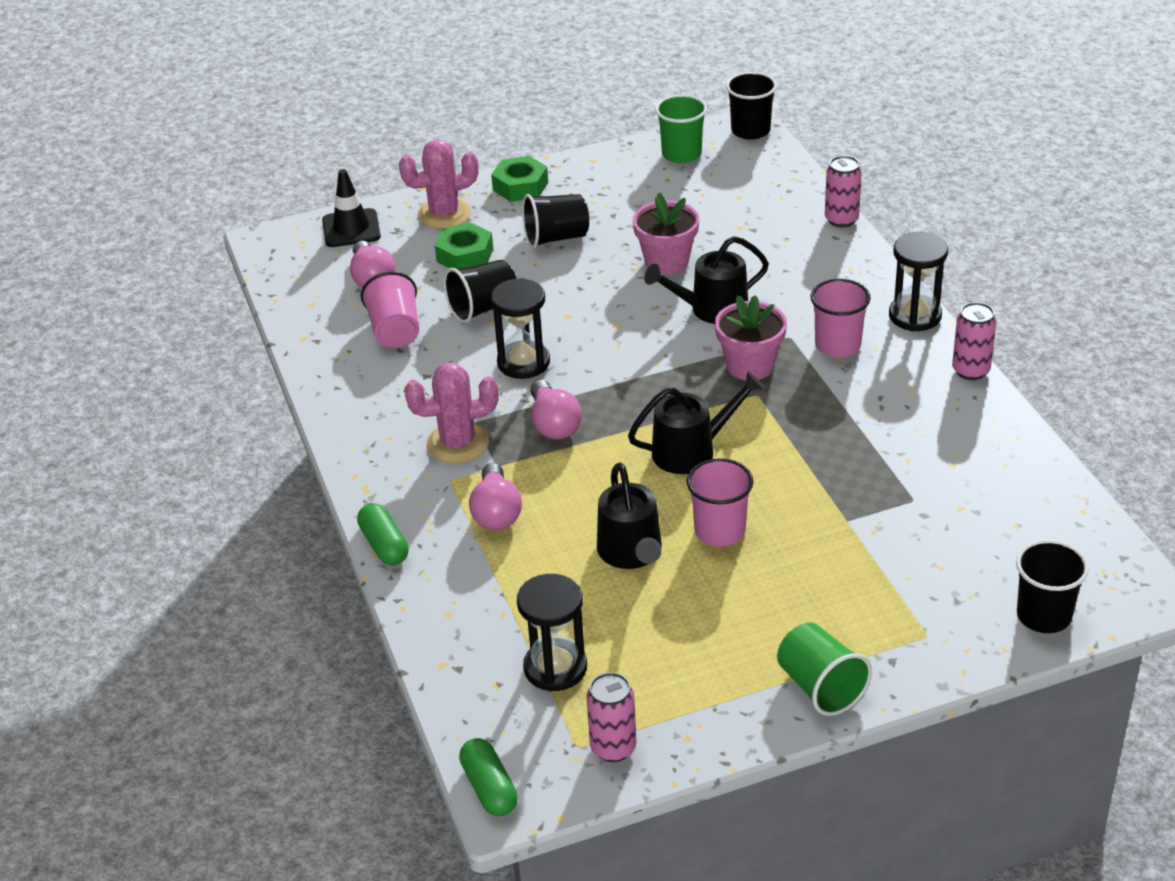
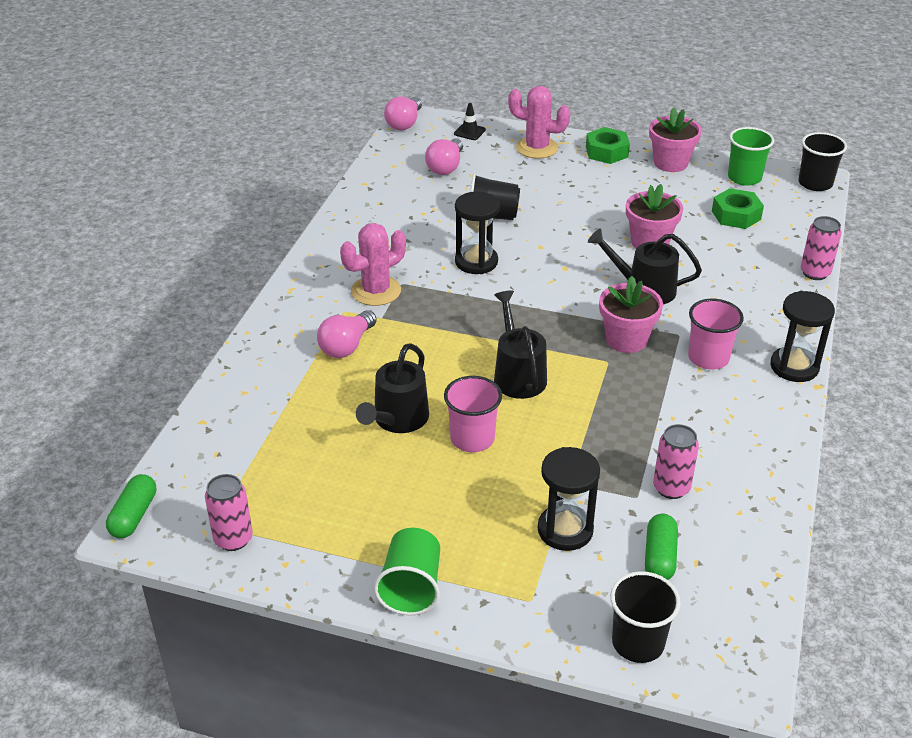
camera: 35 degrees right, 0 degrees up
(351, 229) = (469, 132): black traffic cone -> black traffic cone, size x0.60
(384, 545) = (259, 329): green capsule -> green capsule (660, 557)
(395, 331) = (421, 204): pink cup -> none
(458, 443) = (376, 291): pink cactus -> pink cactus turned 60 degrees counterclockwise
(465, 255) = (519, 178): green nut -> green nut (736, 215)
(553, 424) = (448, 310): pink light bulb -> pink light bulb (404, 123)
(555, 668) = (262, 465): black hourglass -> black hourglass (565, 530)
(556, 238) = (591, 194): black cup -> none
(596, 170) = (670, 163): none -> pink flower pot
(692, 450) = (518, 375): black watering can -> black watering can turned 120 degrees counterclockwise
(970, 370) = (793, 428): pink can -> pink can (671, 488)

